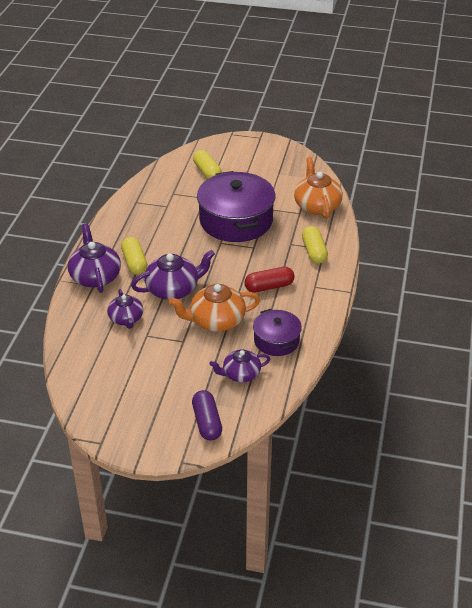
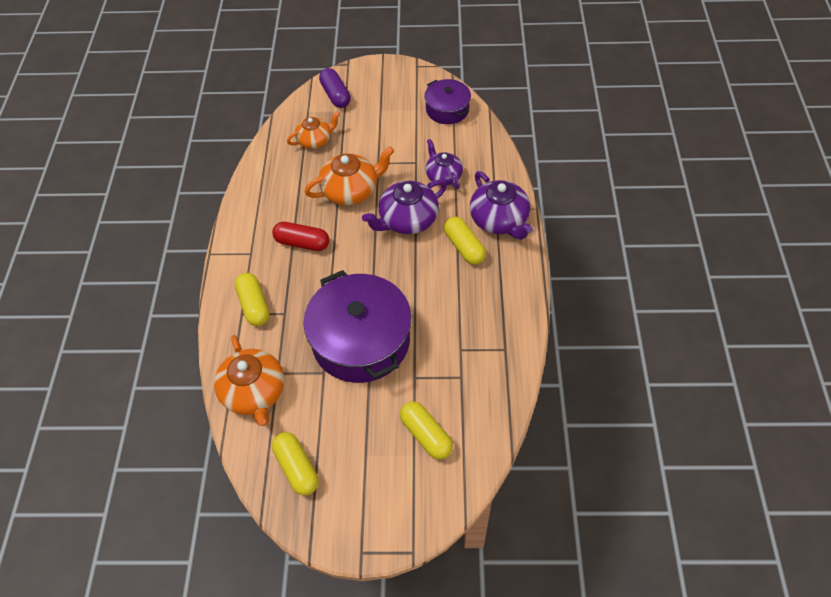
camera: 170 degrees right, 15 degrees up
(240, 374) = (315, 140): purple teapot -> orange teapot
(269, 287) = (302, 243): red capsule -> red capsule turned 45 degrees clockwise
(276, 340) = (286, 180): purple pot -> purple pot (447, 109)
(292, 170) = (297, 468): none -> yellow capsule

